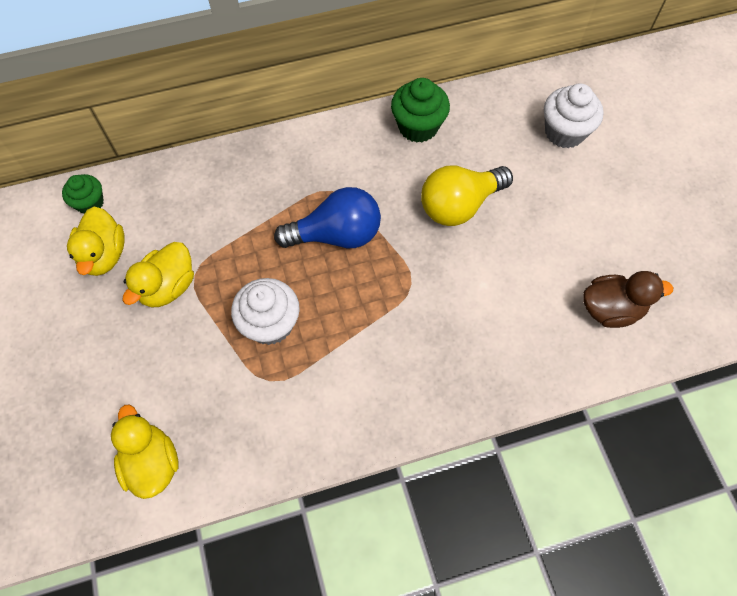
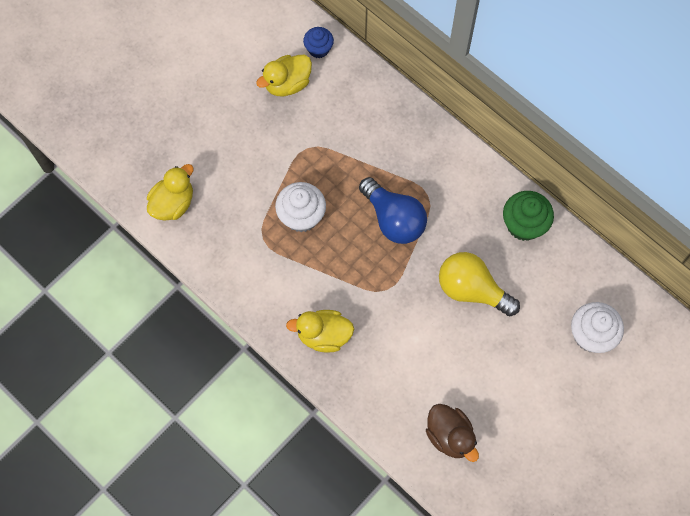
camera: 60 degrees right, 5 degrees up
(90, 203) = (318, 49): green cupcake -> blue cupcake
(168, 287) = (289, 137): yellow duck -> yellow duck (323, 335)

